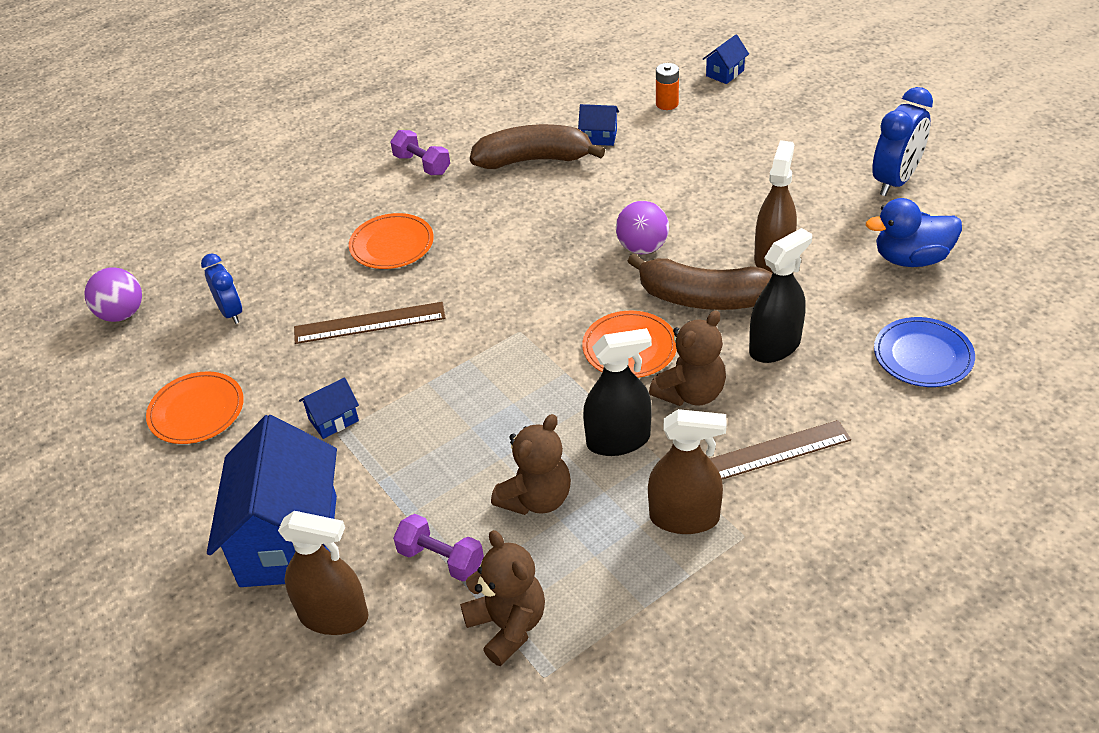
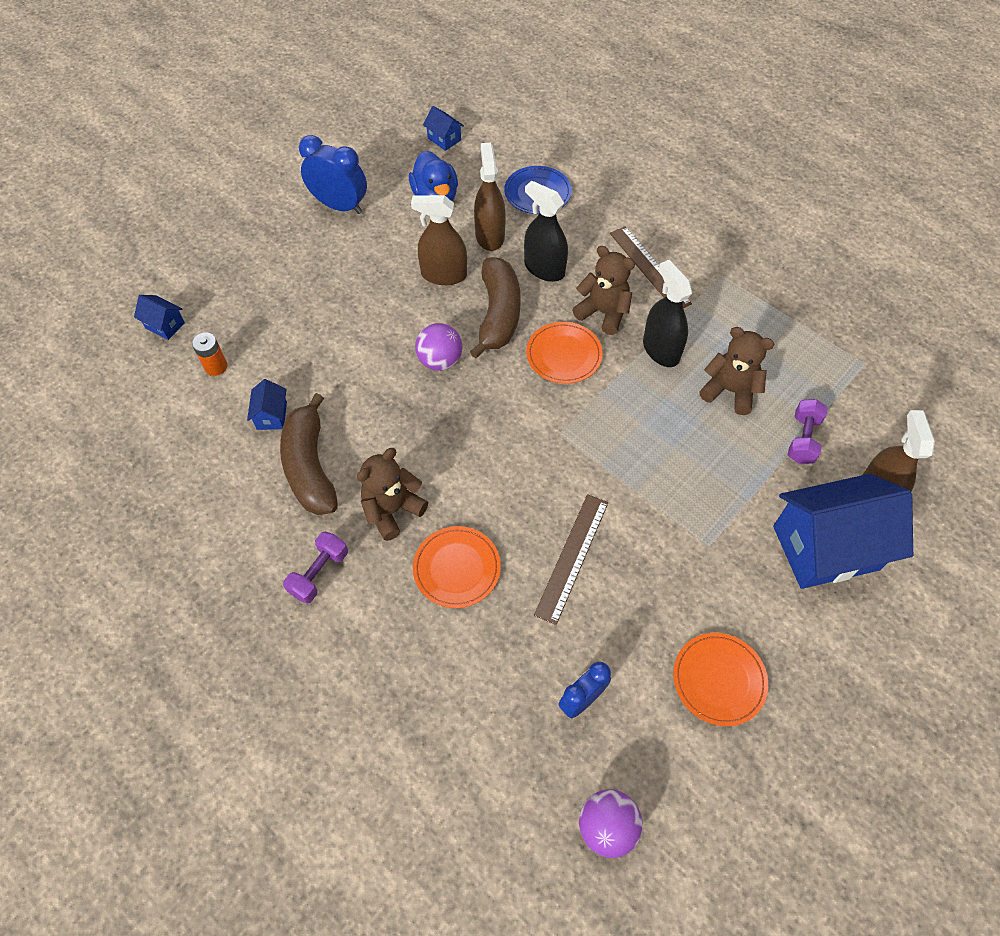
camera: 105 degrees left, 15 degrees up
(333, 420) = (696, 553): blue house -> blue house (444, 139)
(369, 323) = (572, 557): brown ruler -> brown ruler turned 45 degrees clockwise
(508, 626) = (838, 389): brown teddy bear -> brown teddy bear (392, 510)
(684, 517) = (717, 306): brown spray bottle -> brown spray bottle (490, 236)

